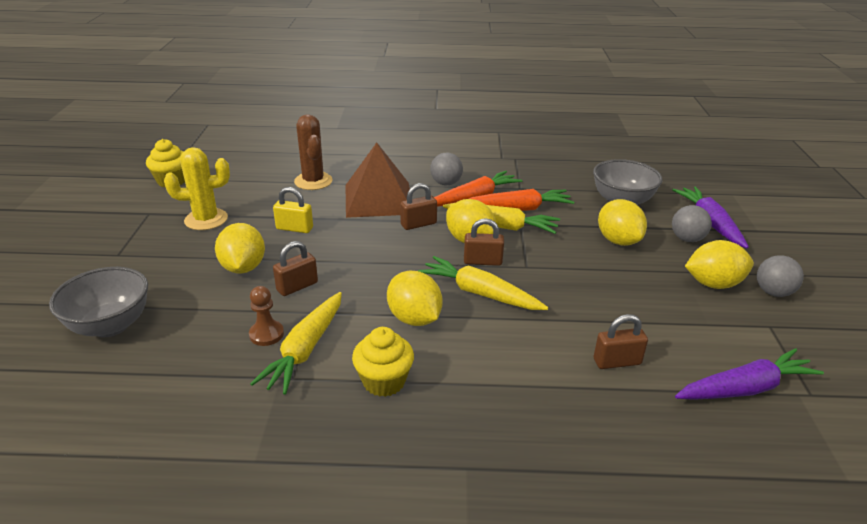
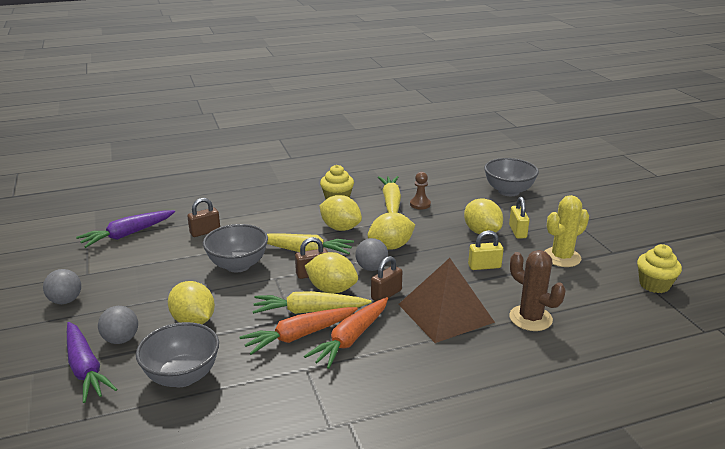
camera: 160 degrees right, 5 degrees down
(202, 258) = (517, 231): none -> yellow padlock
(297, 286) = (432, 229): brown padlock -> none
(446, 183) = (393, 352): grey ball -> grey ball (371, 268)
(569, 292) = (238, 265): none -> grey bowl
(713, 284) = (116, 297): yellow lemon -> yellow lemon (391, 246)

